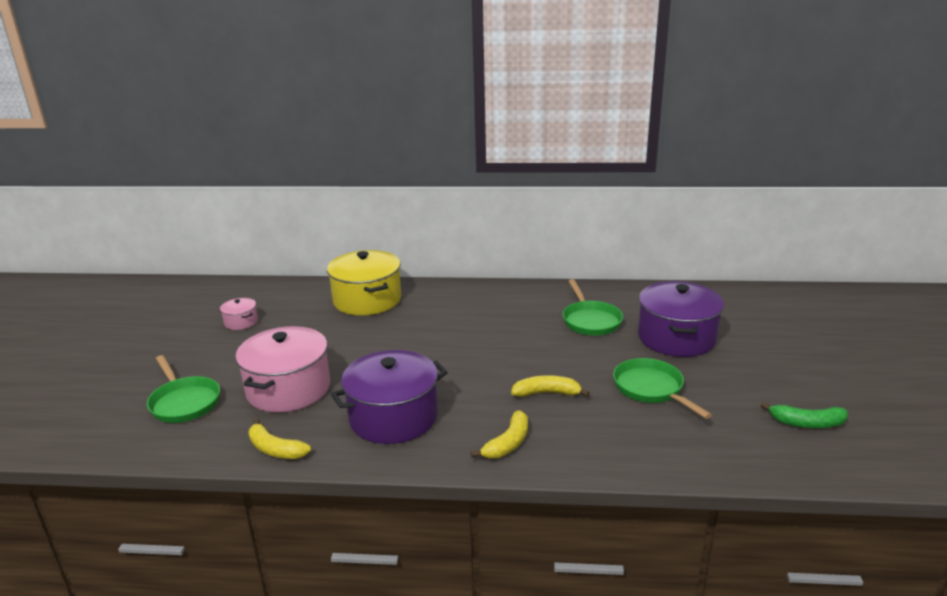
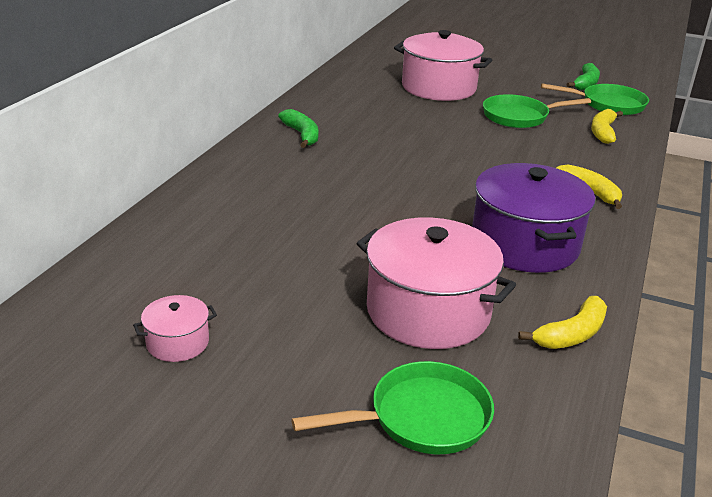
camera: 75 degrees left, 5 degrees up
(367, 300) = (209, 220): yellow pot -> none
(511, 300) = (302, 135): none -> green banana
(547, 393) = (508, 158): yellow banana -> yellow banana (603, 132)
(590, 321) = (380, 110): green pan -> green pan (608, 104)
(676, 338) = (438, 87): purple pot -> pink pot

